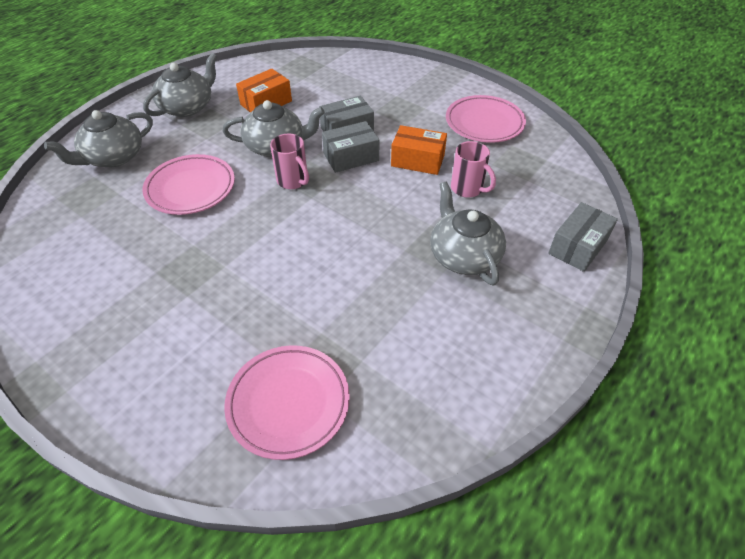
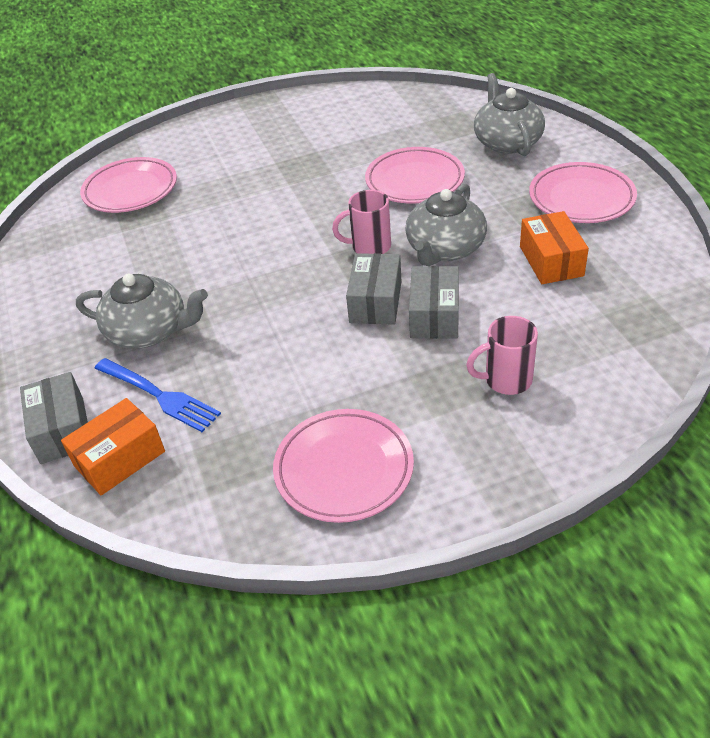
camera: 125 degrees right, 5 degrees down
(187, 107) = (581, 198): grey teapot -> pink plate
(417, 160) = (321, 358): orange box -> orange box (119, 459)
(468, 189) = (232, 381): pink mug -> pink mug (506, 380)
(509, 216) = (158, 395): none -> blue fork

